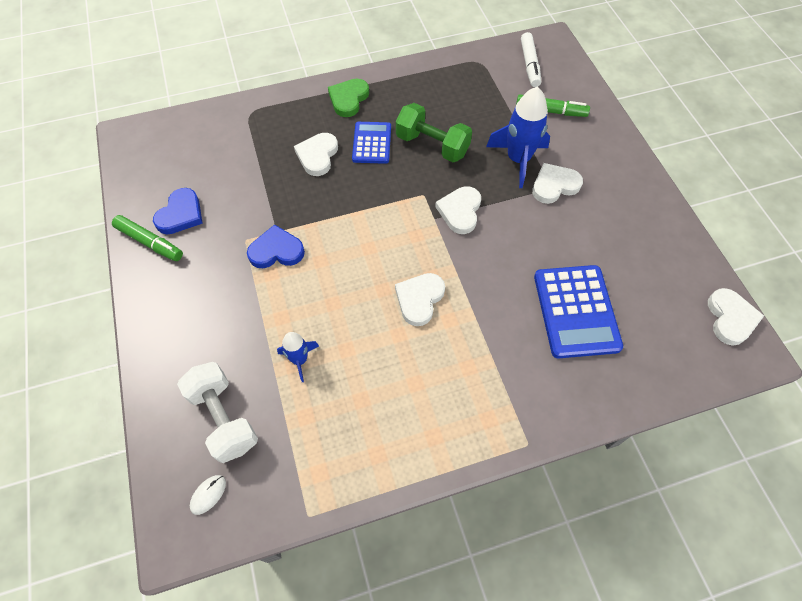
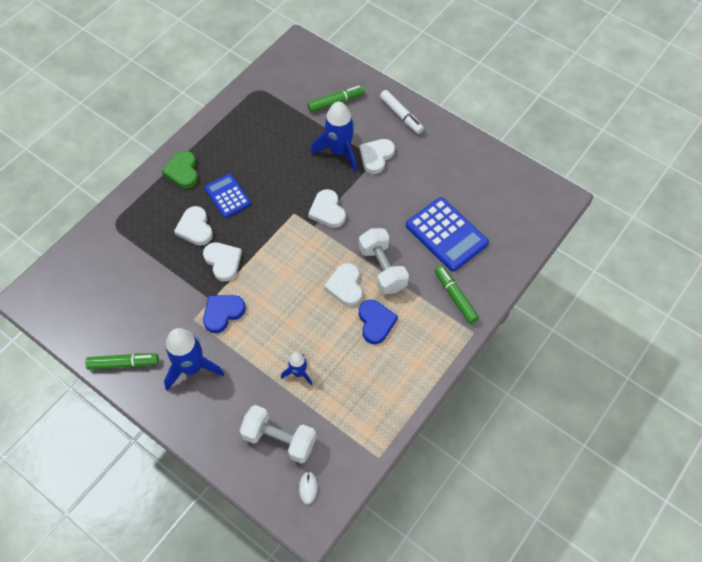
camera: 35 degrees left, 0 degrees up
(181, 214) = (129, 330): blue heart -> blue heart (375, 322)
(205, 285) = (192, 367): none -> blue rocket
(432, 145) = (272, 173): green dumbbell -> none
(474, 305) = (382, 268): none -> white dumbbell
(529, 65) = (296, 73): white marker -> white marker (401, 115)
(535, 388) = (455, 297): none -> green marker
(730, 318) = (536, 185): white heart -> white heart (223, 262)

